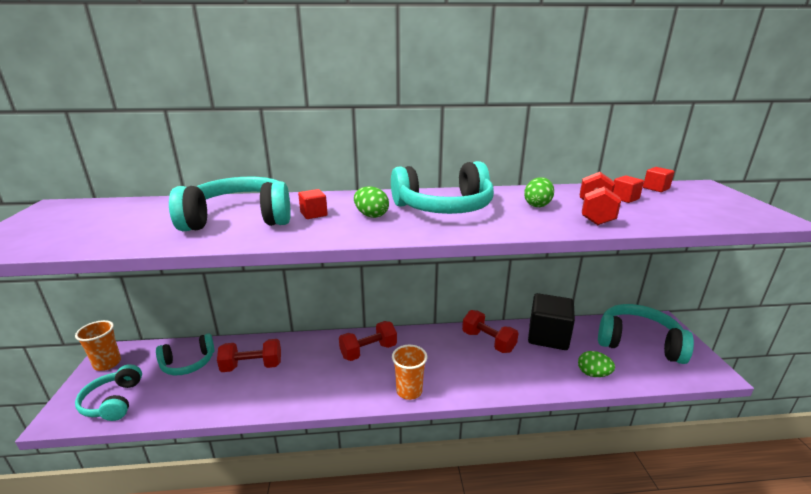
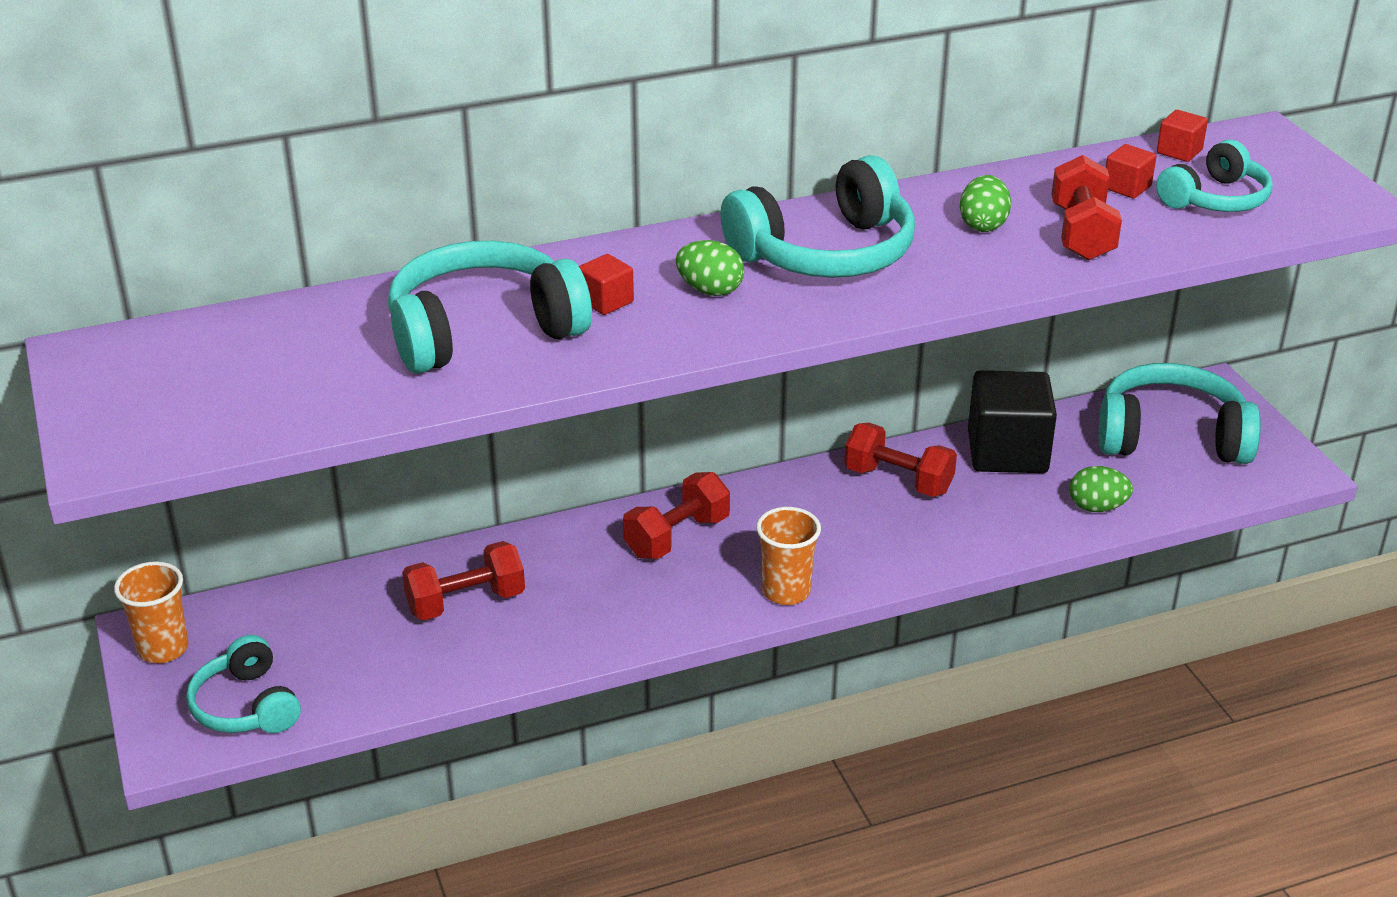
camera: 15 degrees left, 10 degrees up
(188, 363) = (331, 618): turquoise headphones -> turquoise headphones (1215, 199)

